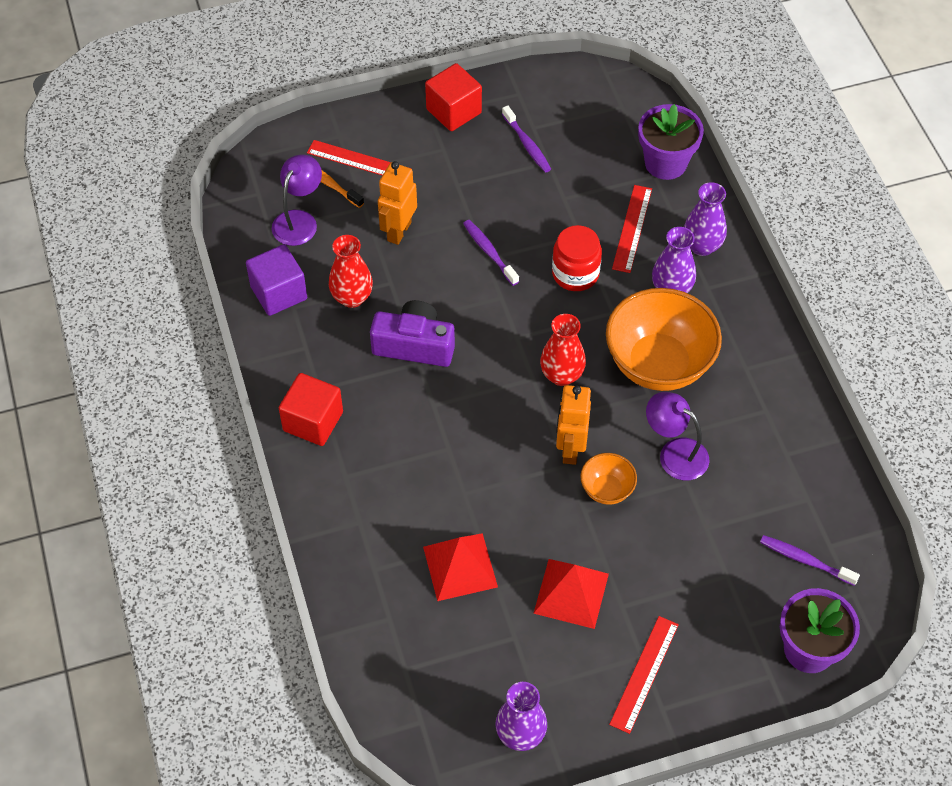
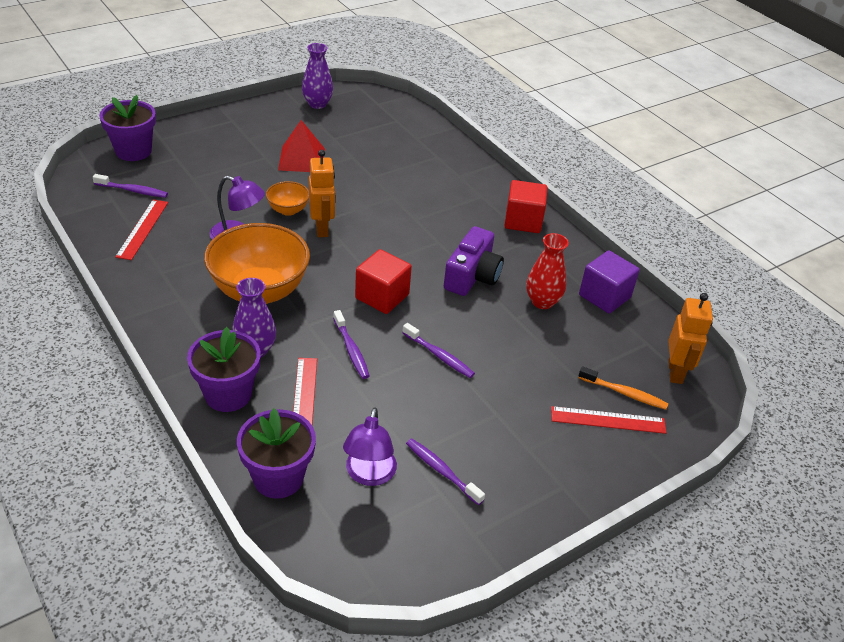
camera: 160 degrees right, 15 degrees down
(299, 220) = (627, 355): purple lamp -> purple lamp (369, 475)
(398, 231) = (532, 360): orange robot -> orange robot (675, 372)
(414, 345) = (472, 276): purple camera -> purple camera turned 60 degrees counterclockwise
(453, 111) = (539, 496): red cube -> red cube (382, 296)
(460, 566) = (381, 163): red pyramid -> none
(561, 375) = (342, 272): red vase -> none
(575, 274) = (351, 350): red jar -> purple toothbrush
(644, 674) = (245, 132): red ruler -> red ruler (142, 229)
(702, 246) = (228, 394): purple vase -> purple flower pot

